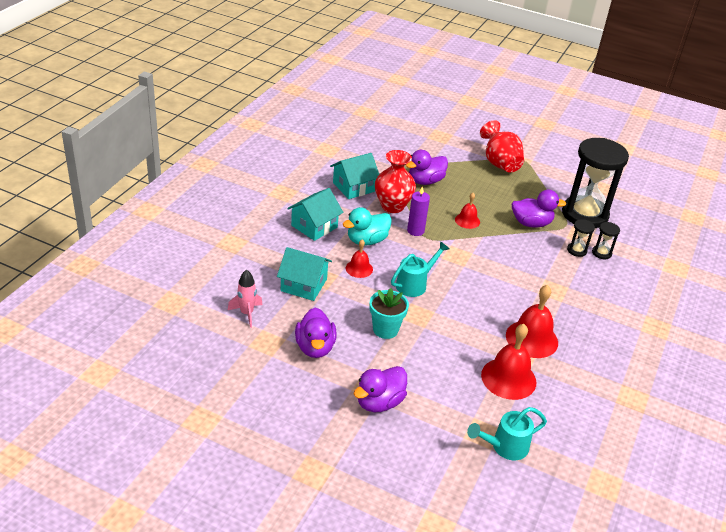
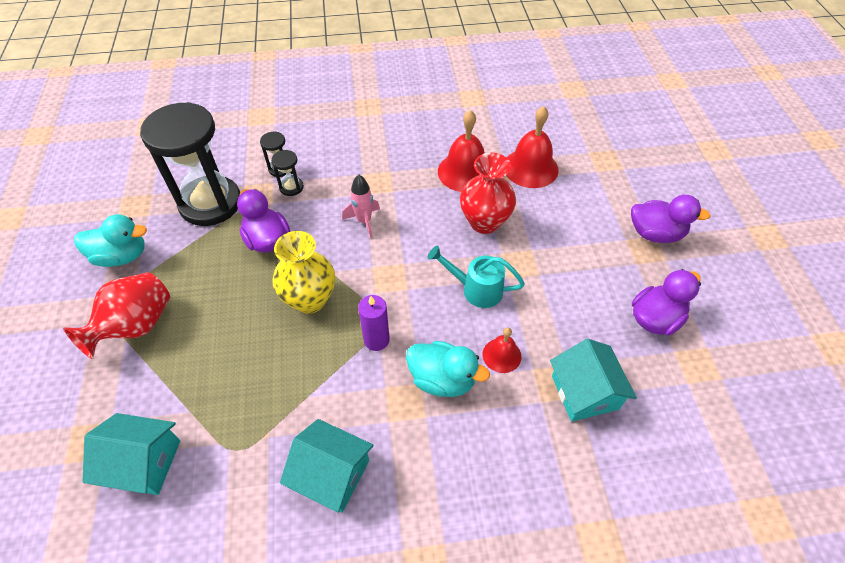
camera: 120 degrees left, 15 degrees up
(247, 313) = (687, 416): pink rocket -> pink rocket (364, 221)
(314, 226) = (468, 461): turquoise house -> turquoise house (144, 462)
(385, 329) = (568, 277): turquoise flower pot -> none
(392, 206) = (342, 395): red vase -> red vase (484, 222)
(425, 181) = (247, 390): purple duck -> none
(467, 220) = (310, 299): red bell -> yellow vase
(505, 447) = (603, 143): turquoise watering can -> none
(559, 173) = (122, 256): none -> turquoise duck

